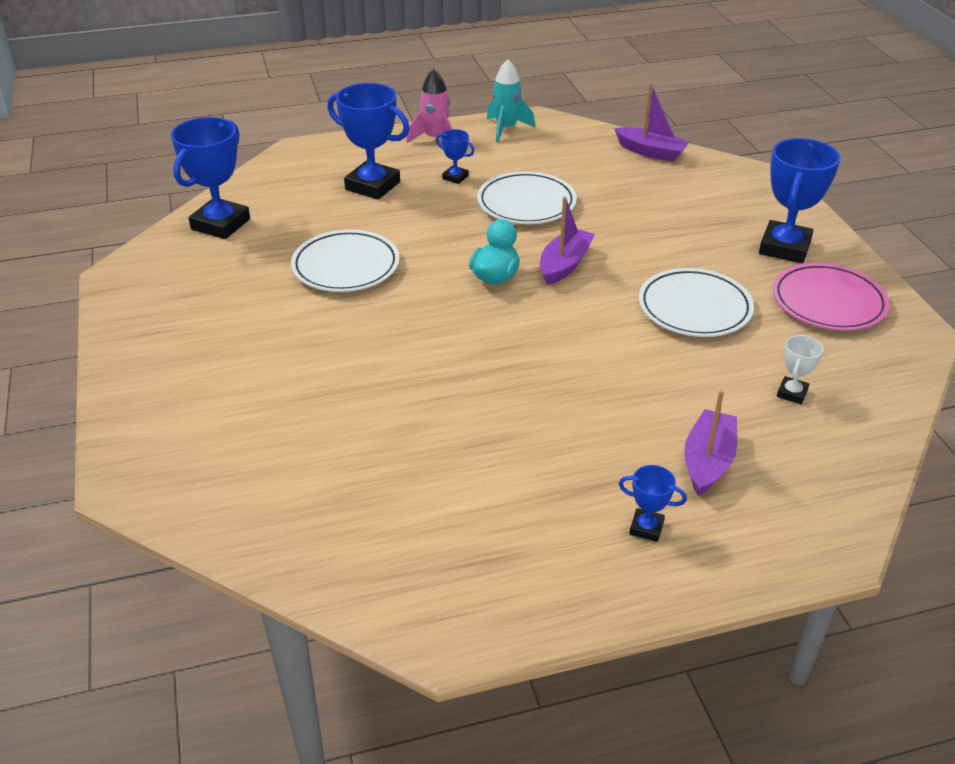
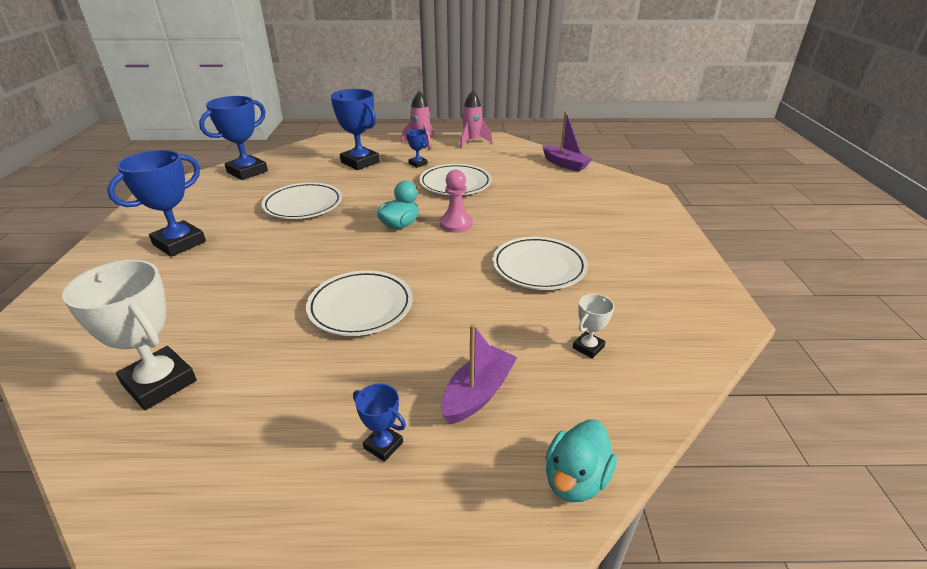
camera: 15 degrees right, 5 degrees down
(364, 517) = (159, 383): none -> white trophy
(506, 129) = (472, 142): turquoise rocket -> pink rocket
(522, 392) = (360, 307): none -> white plate
(564, 265) = (456, 224): purple boat -> pink pawn
(784, 248) = (637, 235): blue trophy -> blue trophy (179, 243)
(828, 302) = (656, 279): pink plate -> none
(837, 520) = (575, 479): none -> turquoise duck

